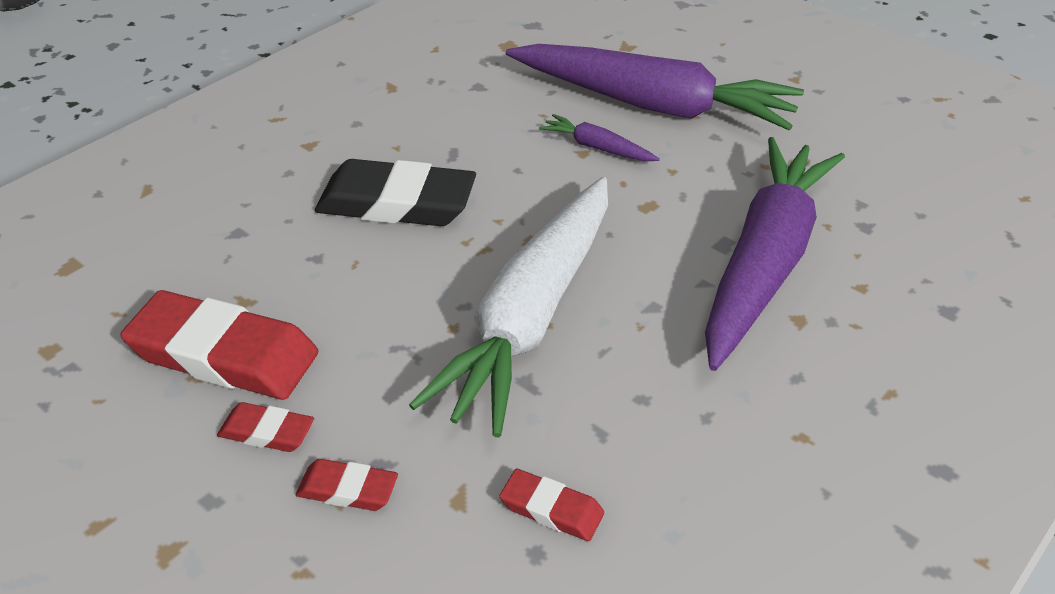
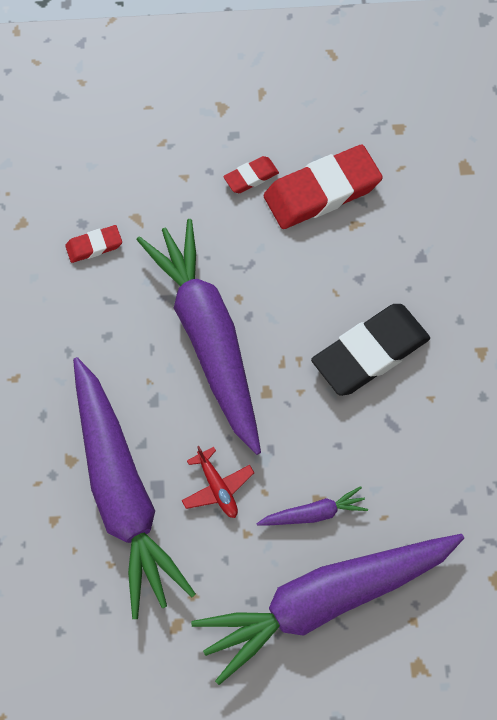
camera: 135 degrees right, 25 degrees up
(347, 489) = (186, 184): red eraser -> none
(531, 316) = (208, 338): white carrot -> purple carrot
(663, 210) = (217, 487): none -> red plane

